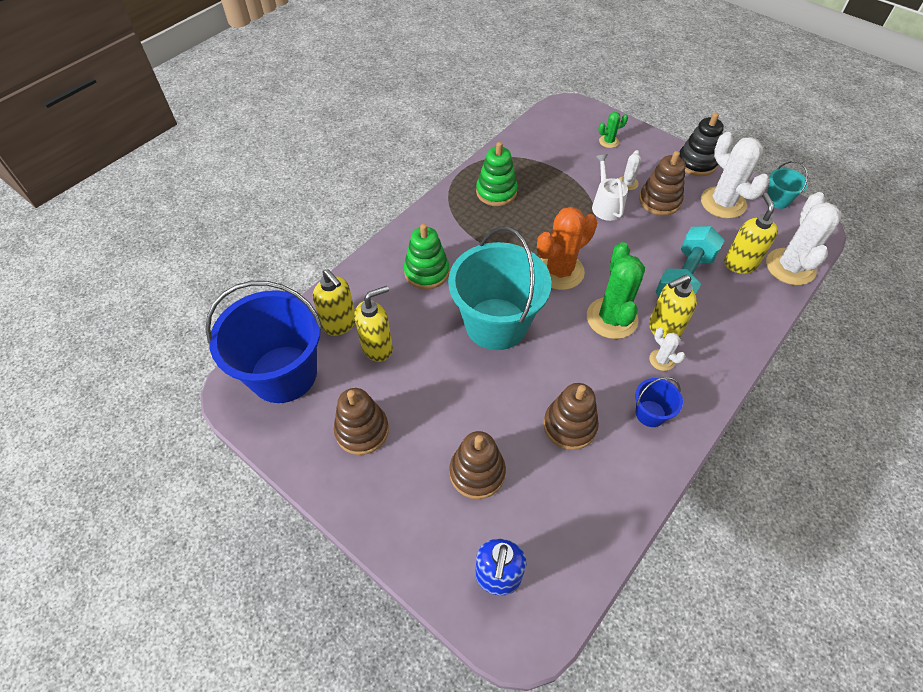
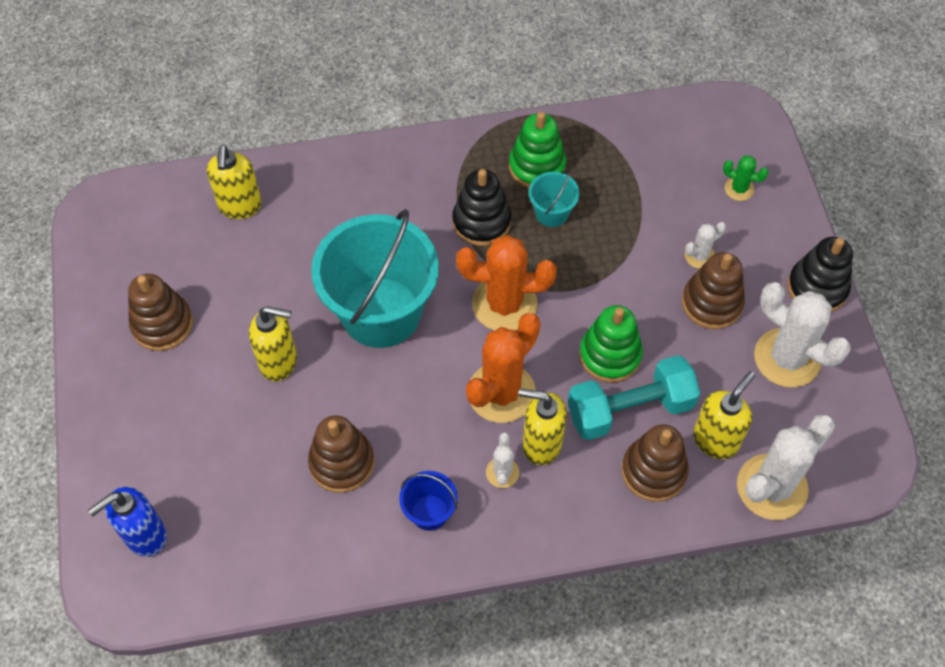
camera: 40 degrees right, 5 degrees up
(283, 374) = (148, 221): blue bucket -> none
(377, 348) = (250, 255): yellow soap dispenser -> yellow soap dispenser (279, 362)
(426, 272) = (371, 209): green stacking toy -> green stacking toy (610, 355)
(477, 472) = (218, 438): brown stacking toy -> brown stacking toy (653, 471)
(498, 238) = (481, 222): none -> black stacking toy
(606, 205) = (642, 265): white watering can -> none
(611, 318) = (501, 392): green cactus -> orange cactus
(723, 203) = (787, 358): white cactus -> white cactus turned 60 degrees counterclockwise
(777, 200) = (862, 402): turquoise bucket -> turquoise bucket (552, 213)

